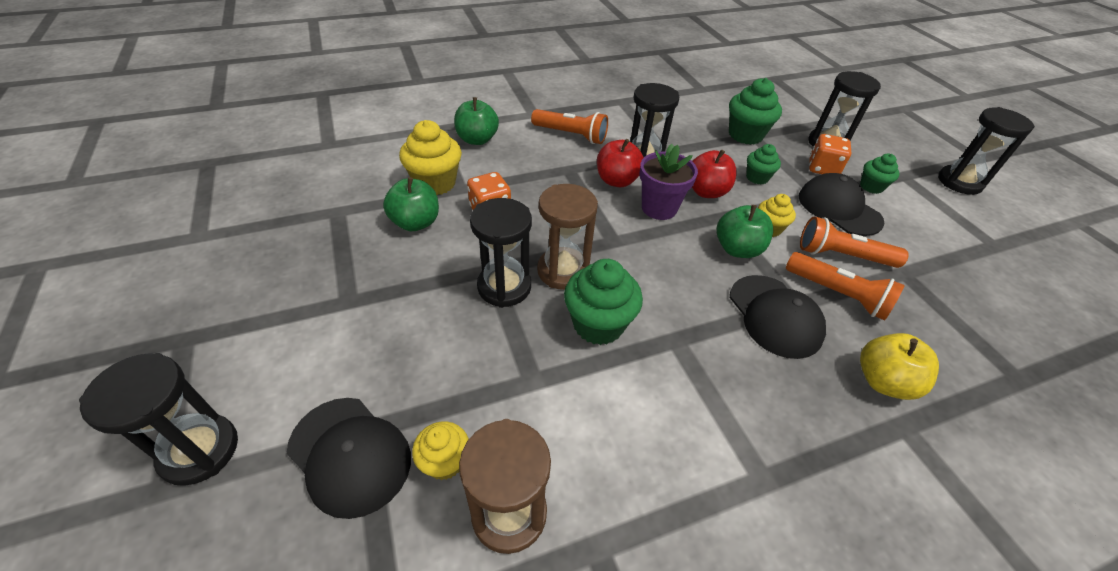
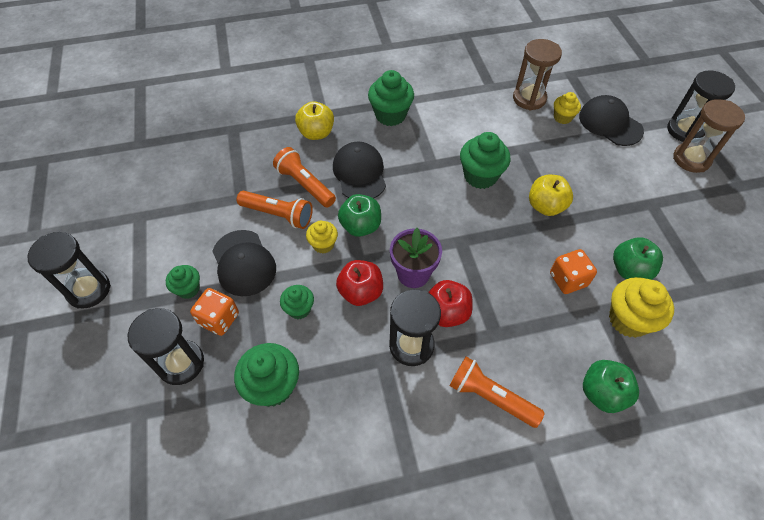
camera: 170 degrees left, 10 degrees up
(504, 287) = (545, 206): black hourglass -> yellow apple
(563, 271) = (503, 216): brown hourglass -> brown hourglass (691, 159)
(781, 434) = (390, 115): none -> green cupcake

